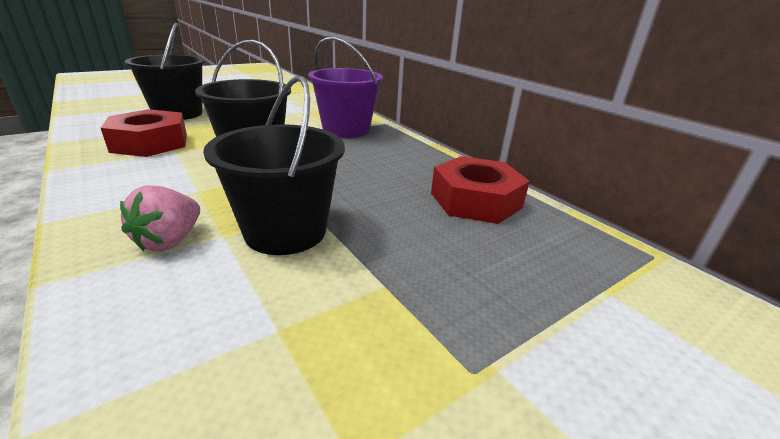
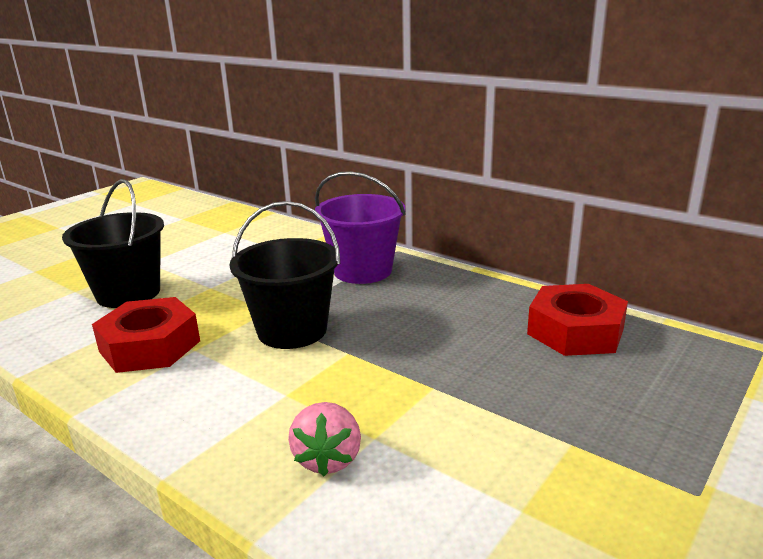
camera: 15 degrees left, 5 degrees down
(285, 231) = (430, 416): black bucket -> none

